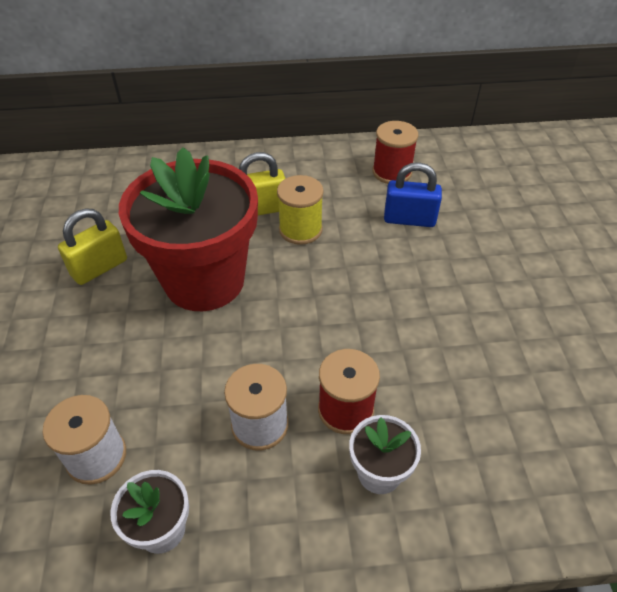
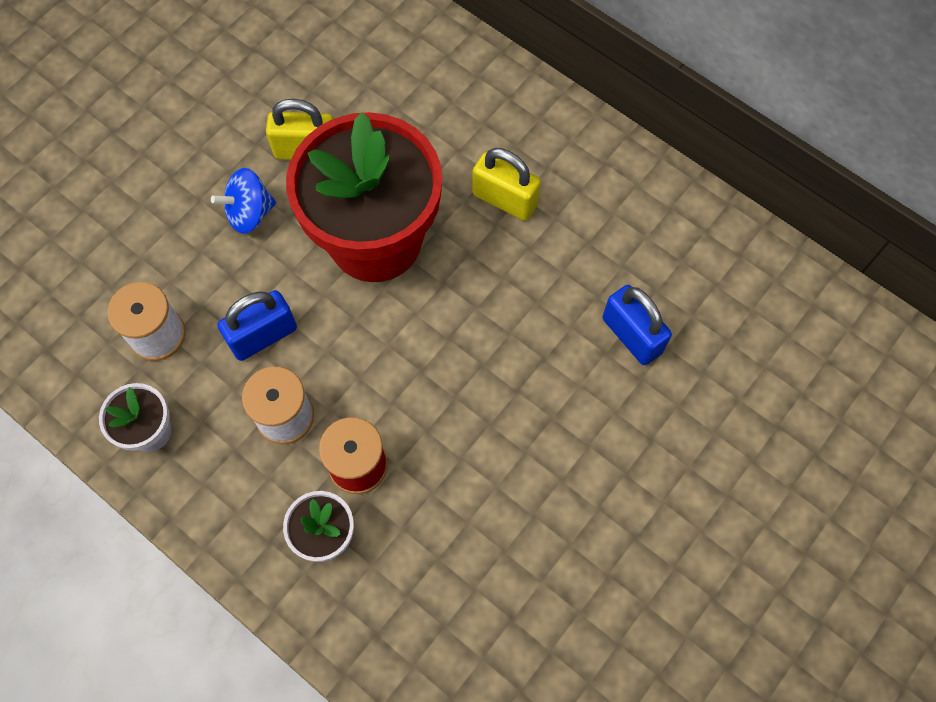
camera: 45 degrees right, 20 degrees up
(94, 328) = (249, 213): none -> blue spinning top
(186, 390) = (263, 336): none -> blue padlock
(300, 229) = (515, 256): yellow spool -> none
(392, 172) = (686, 262): red spool -> none

